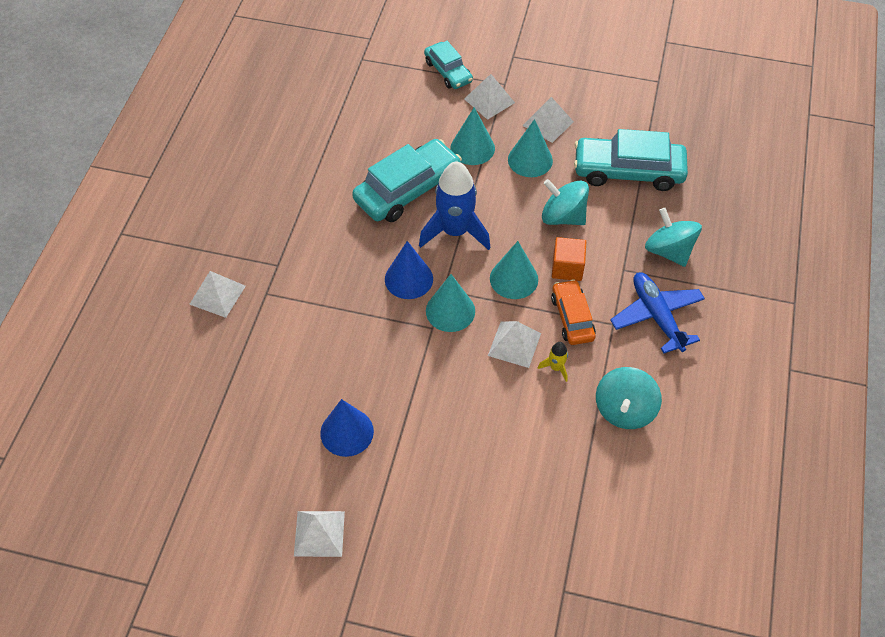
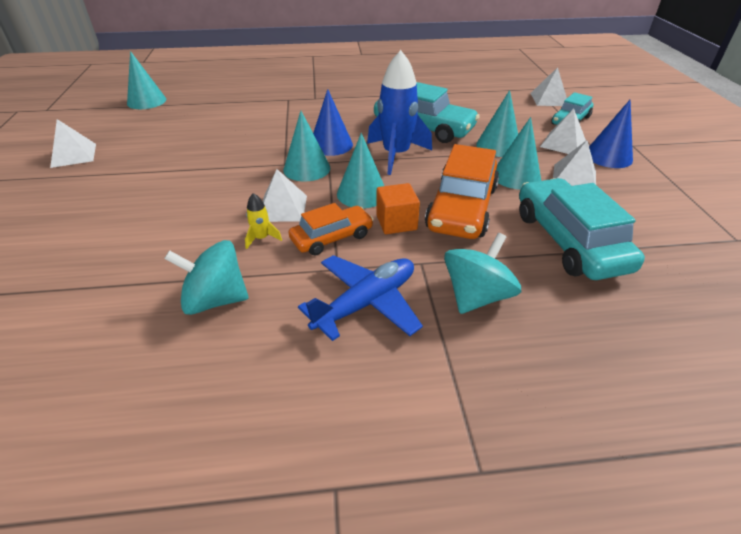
camera: 70 degrees right, 15 degrees down
(185, 454) = (146, 101): none -> turquoise cone
(217, 295) = (279, 86): white pyramid -> white pyramid (549, 99)
(347, 432) = (169, 148): blue cone -> blue cone (608, 156)
(563, 217) = (461, 208): turquoise spinning top -> orange car

